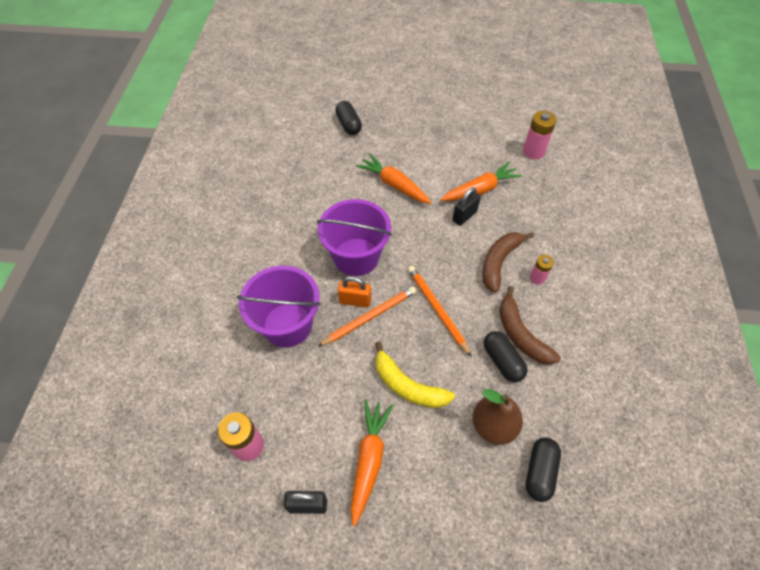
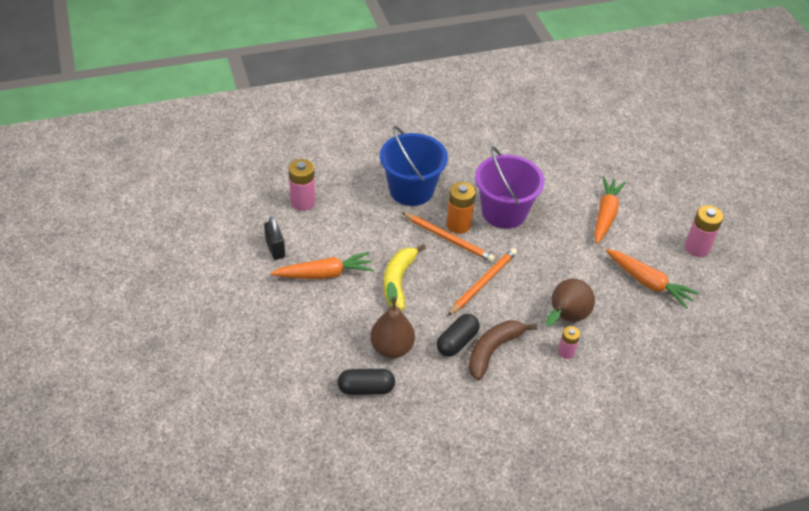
camera: 65 degrees right, 10 degrees down
(287, 325) = (411, 190): purple bucket -> blue bucket
(348, 125) = (657, 160): black capsule -> none
(355, 301) = (458, 225): orange padlock -> orange battery
(464, 216) = (604, 278): black padlock -> none
(499, 262) = (565, 318): brown banana -> brown pear
(533, 152) = (739, 318): pink battery -> pink battery (697, 248)

